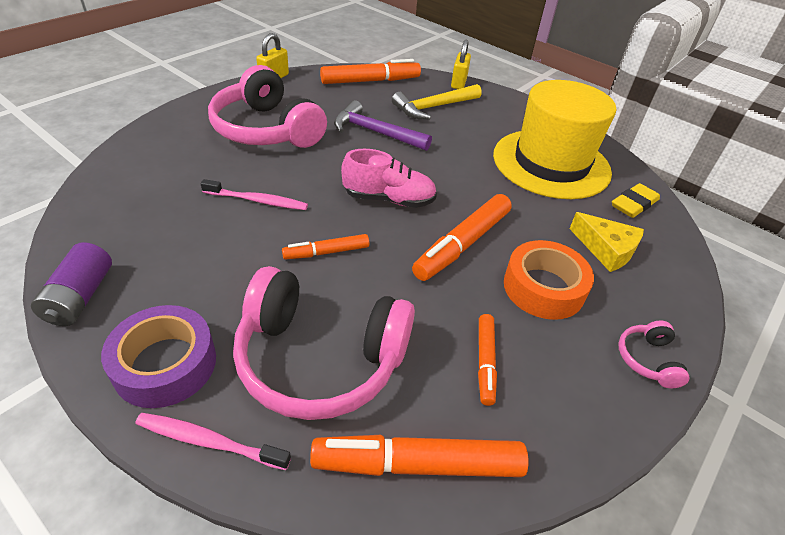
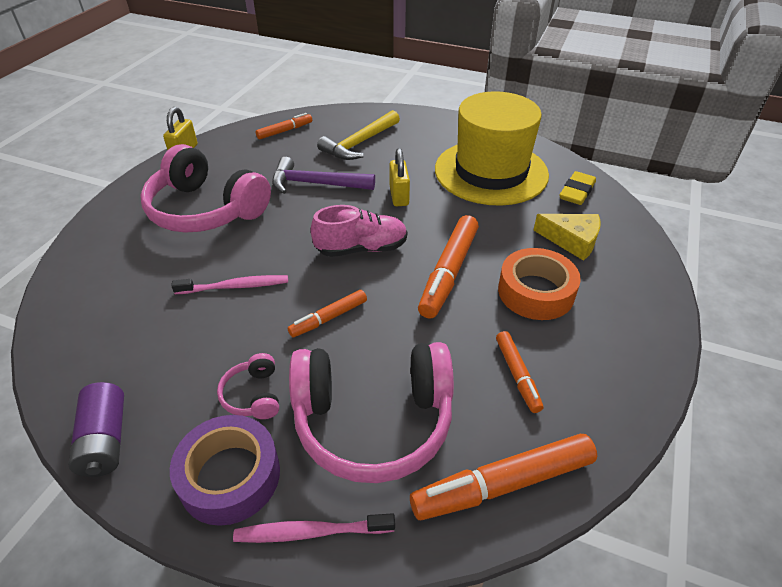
camera: 15 degrees left, 0 degrees up
(370, 81) = (285, 131): orange marker -> orange marker, size x0.57
(458, 83) = (371, 112): yellow padlock -> yellow padlock (399, 196)
(647, 360) = (645, 329): pink headphones -> pink headphones (253, 395)

